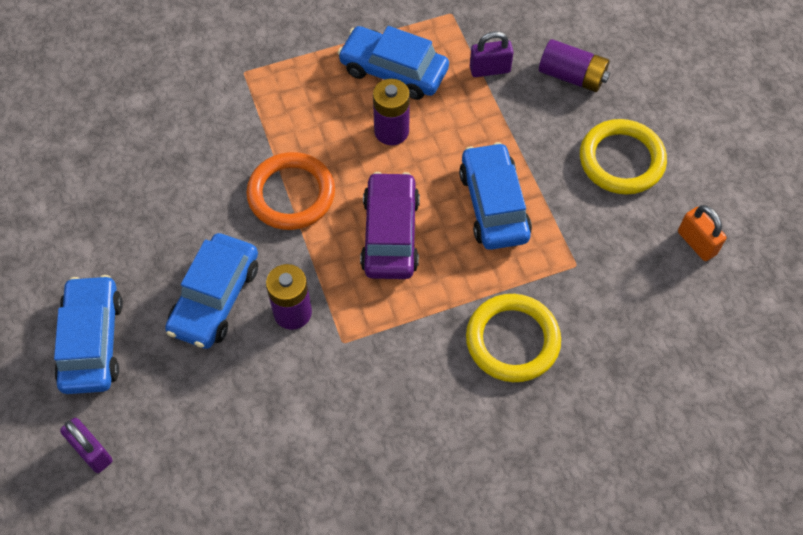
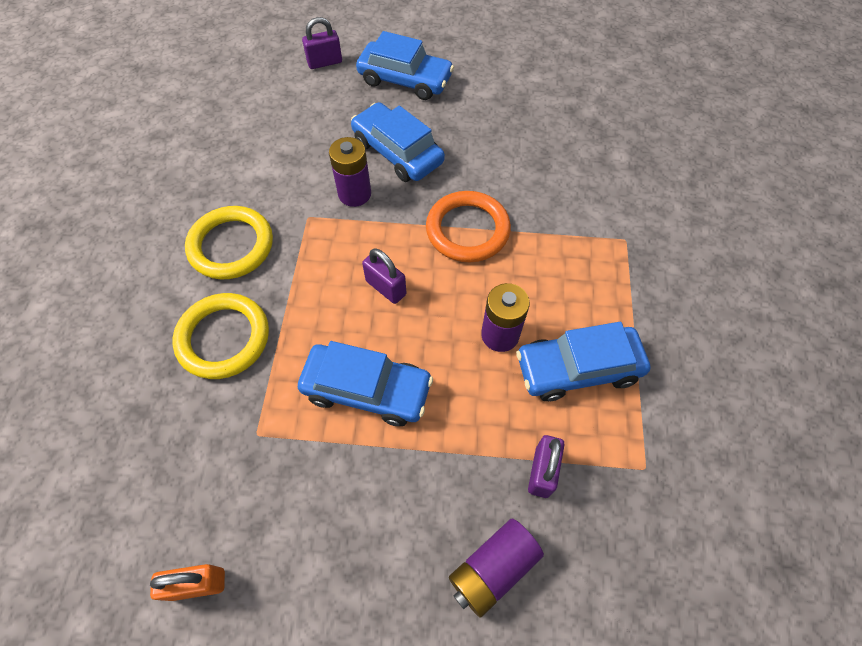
camera: 115 degrees right, 0 degrees up
(390, 234) = (386, 288): purple car -> purple padlock
(393, 71) = (578, 369): blue car -> blue car turned 150 degrees counterclockwise
(621, 160) = (347, 560): yellow ring -> yellow ring (231, 246)

